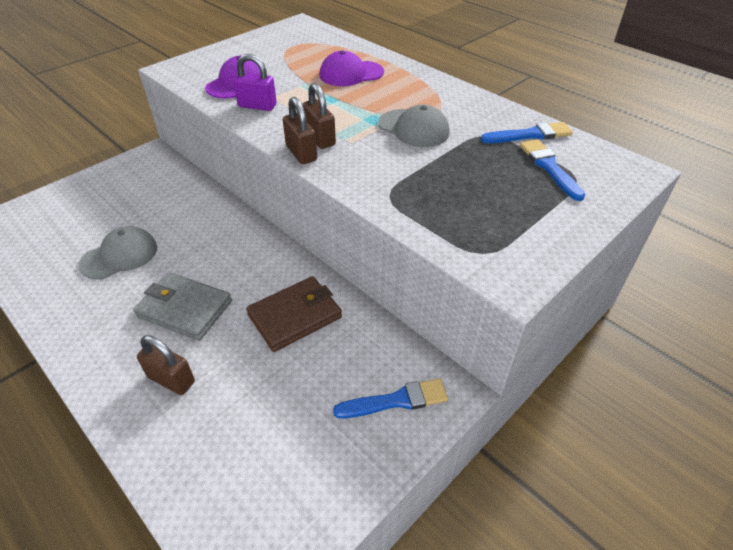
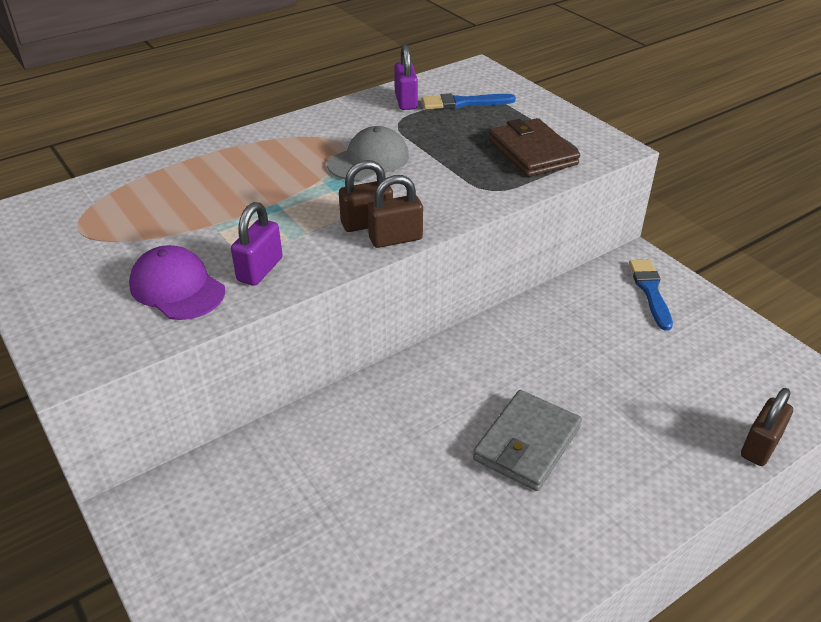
camera: 80 degrees left, 5 degrees down
(120, 256) = (411, 525): grey cap -> none
(171, 380) = (634, 450): brown padlock -> brown padlock (760, 446)
(295, 316) = (546, 348): brown wallet -> brown wallet (532, 152)
(351, 74) = (210, 187): purple cap -> none
(530, 135) = (406, 101): blue brush -> purple padlock

